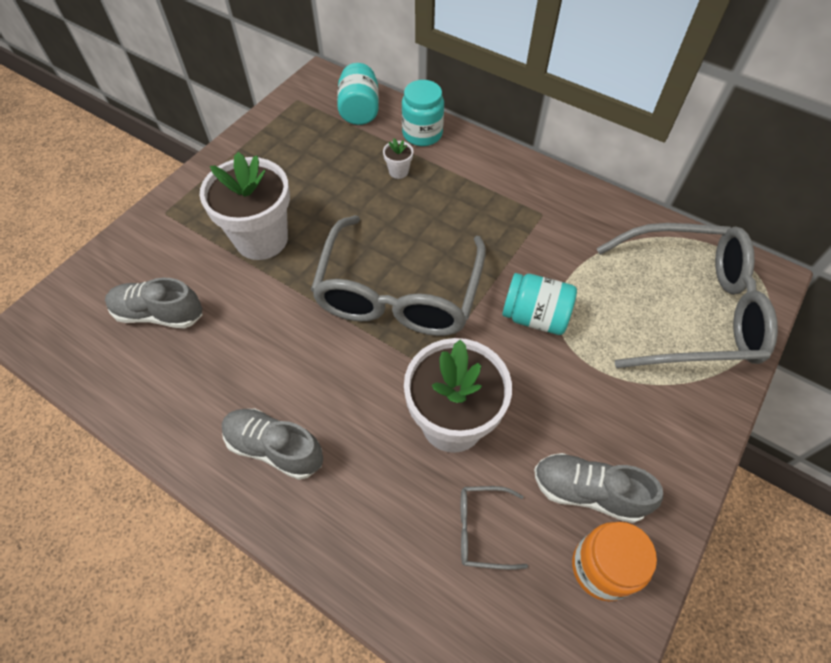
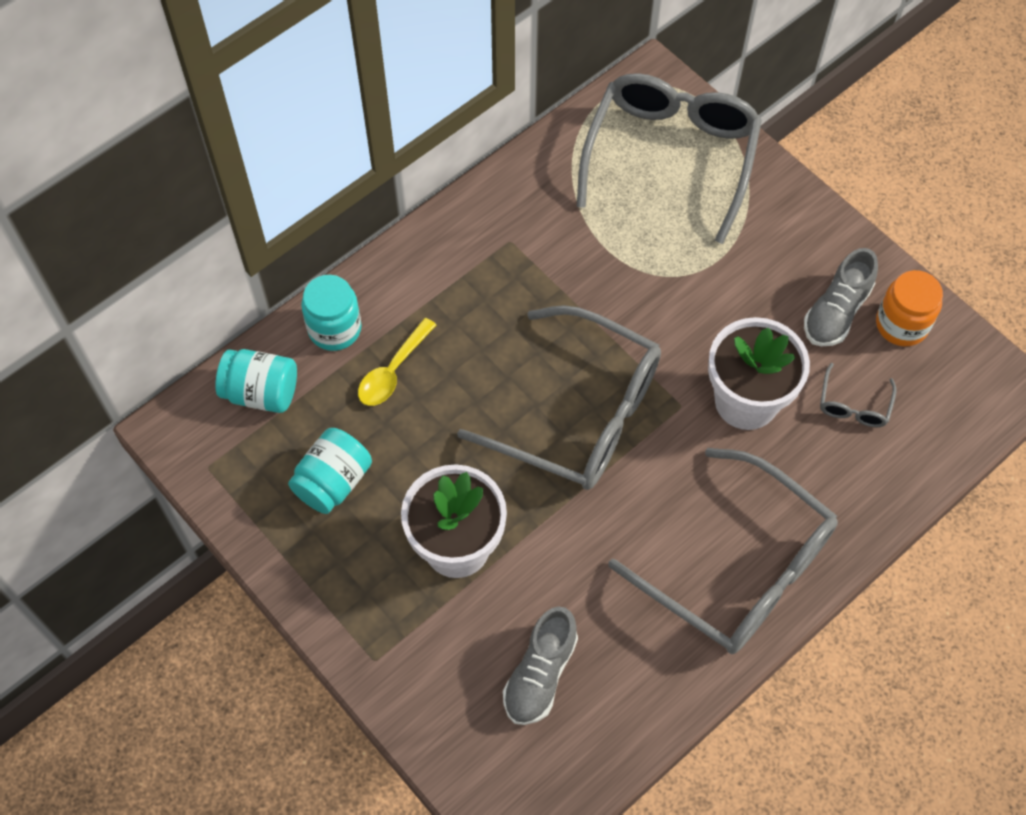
camera: 75 degrees left, 5 degrees up
(274, 448) = (739, 568): grey shoe -> grey glasses
(398, 171) = (393, 371): white flower pot -> yellow spoon
(535, 316) = (645, 293): turquoise jar -> turquoise jar (333, 482)

